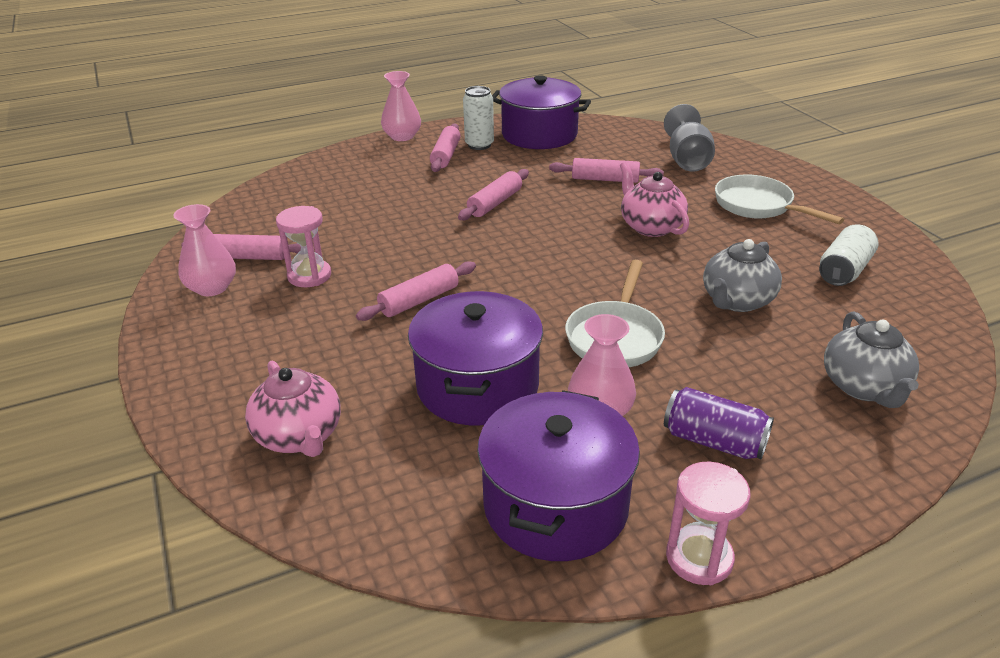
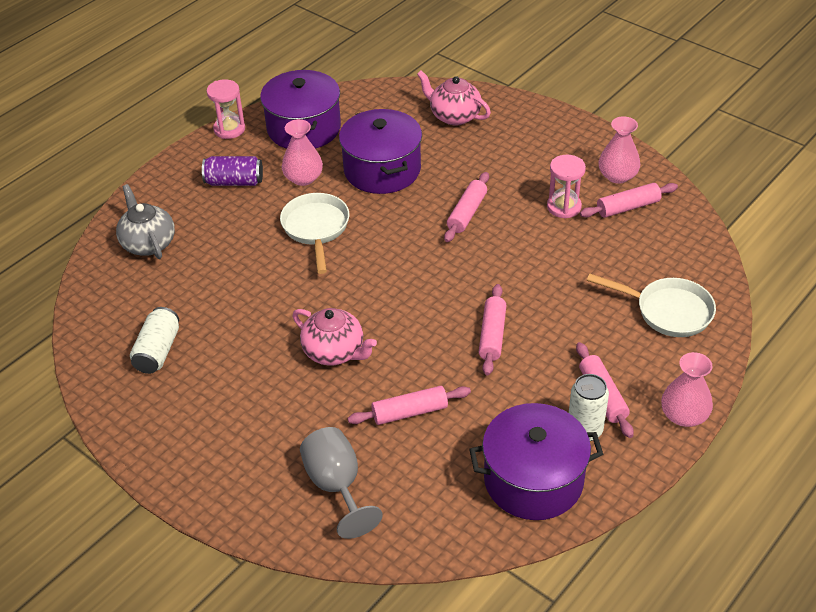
camera: 155 degrees right, 10 degrees up
(737, 301) = (240, 288): grey teapot -> none
(758, 206) = (241, 420): white pan -> white pan (668, 311)

